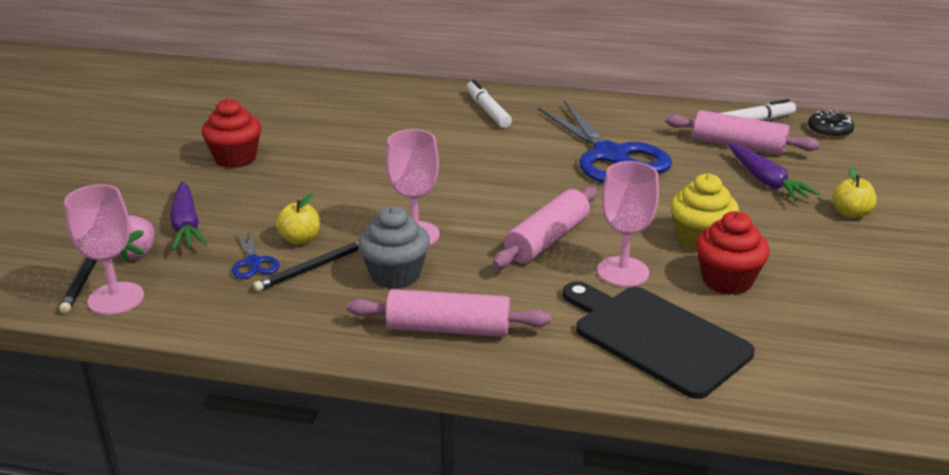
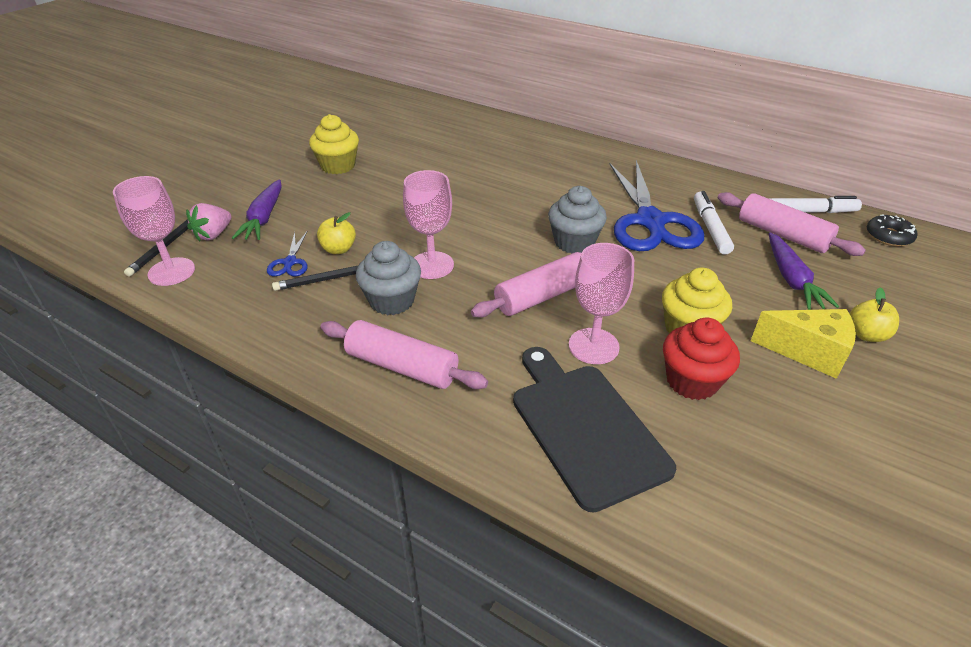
camera: 20 degrees right, 10 degrees up
(235, 158) = (338, 166): red cupcake -> yellow cupcake
(488, 110) = (565, 158): white marker -> white marker (710, 228)
(547, 187) = (574, 242): none -> grey cupcake
(811, 237) = (808, 352): none -> yellow cheese

